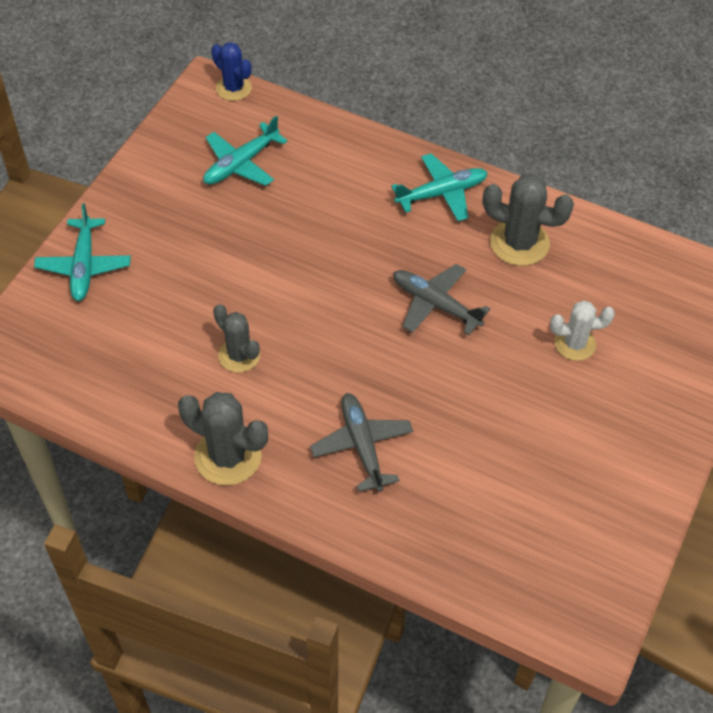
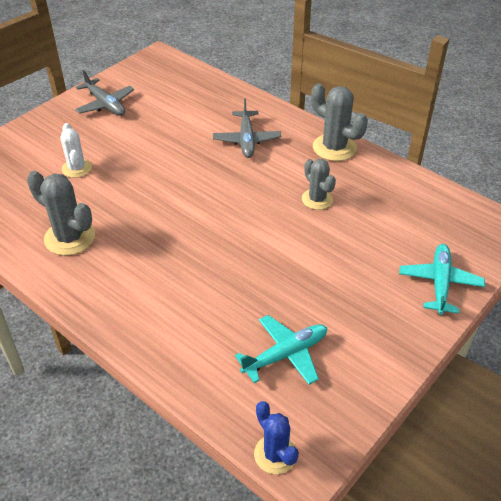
camera: 165 degrees left, 10 degrees down
(436, 304) = (160, 207): grey plane -> grey plane (105, 104)
(441, 193) = (109, 289): turquoise plane -> none
(575, 344) = (77, 168): white cactus -> white cactus turned 60 degrees clockwise

